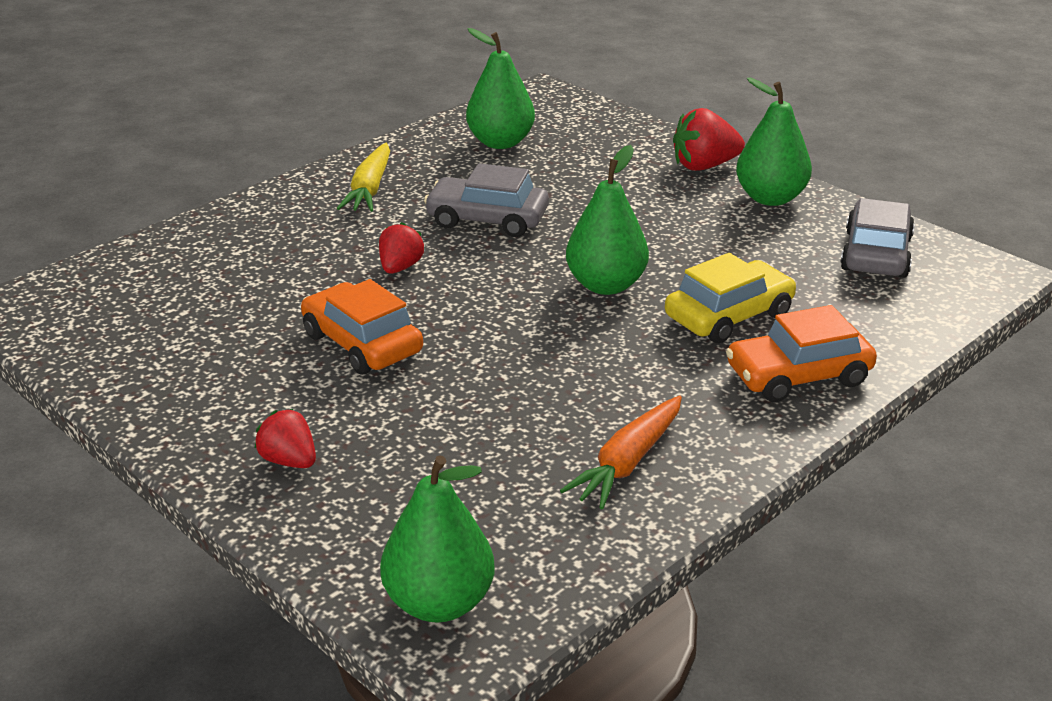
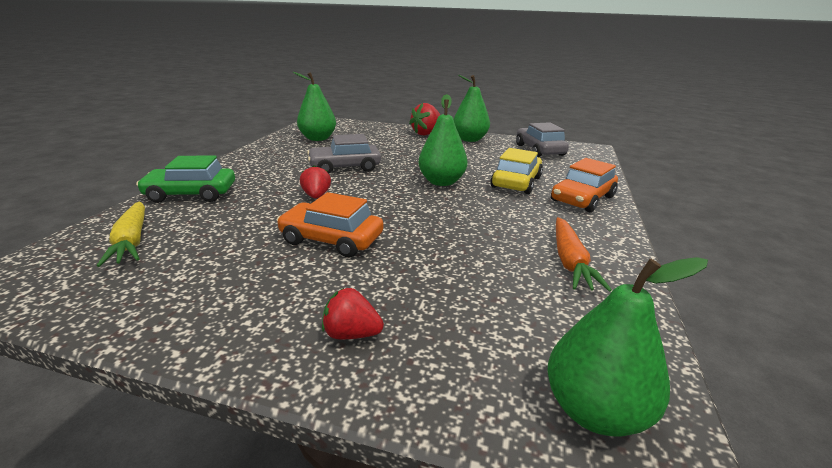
camera: 30 degrees left, 5 degrees down
(249, 225) = (191, 194): none -> green car
(370, 189) = (261, 165): yellow carrot -> yellow carrot (132, 241)

